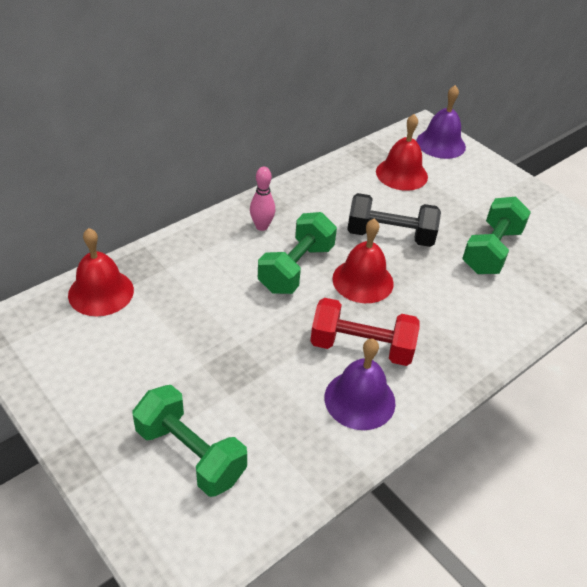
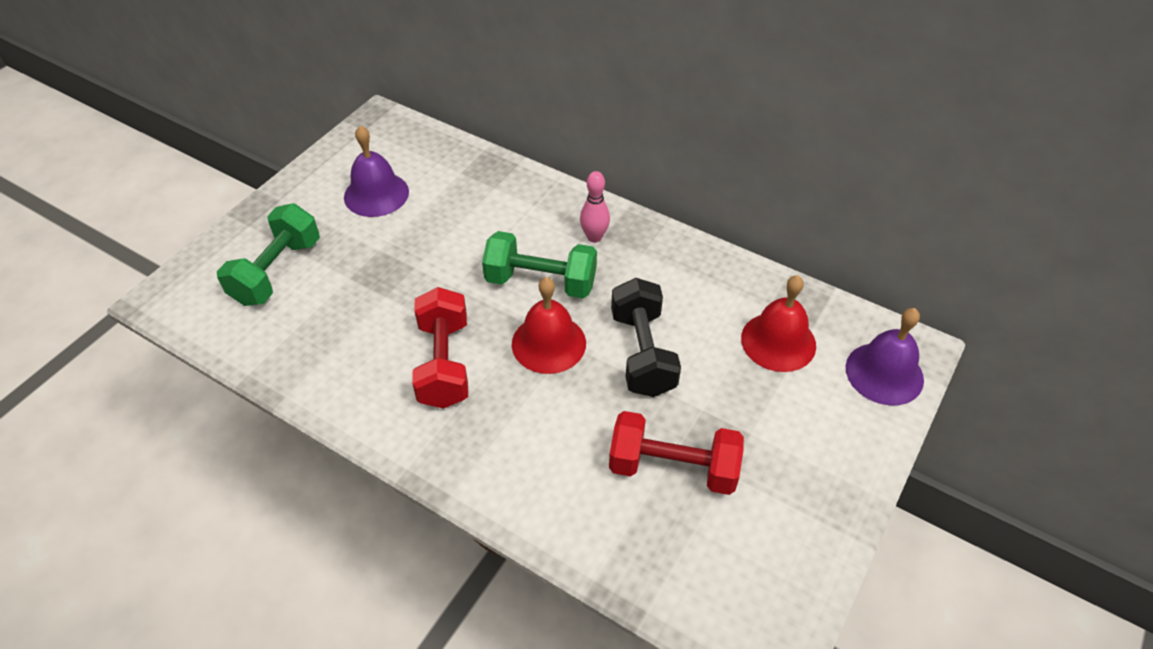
camera: 75 degrees right, 5 degrees up
(101, 292) = (443, 158): red bell -> none
(359, 399) = (371, 377): purple bell -> purple bell (376, 194)
(491, 251) = (673, 468): green dumbbell -> red dumbbell

